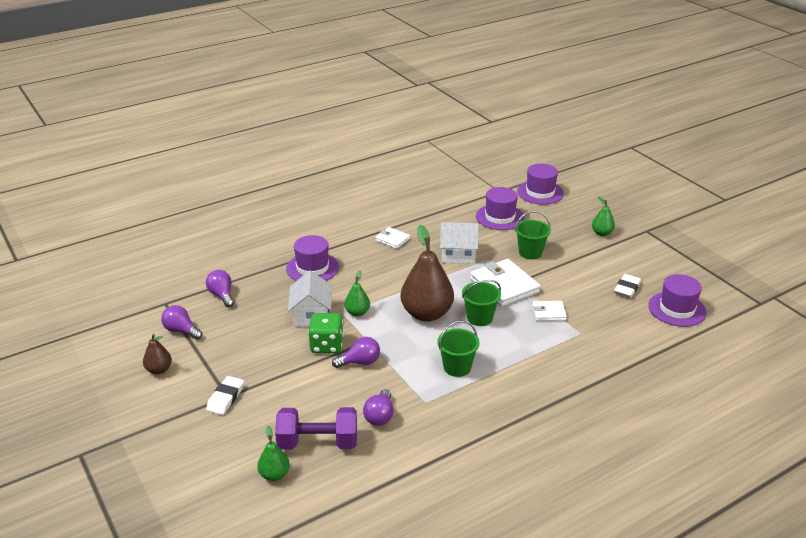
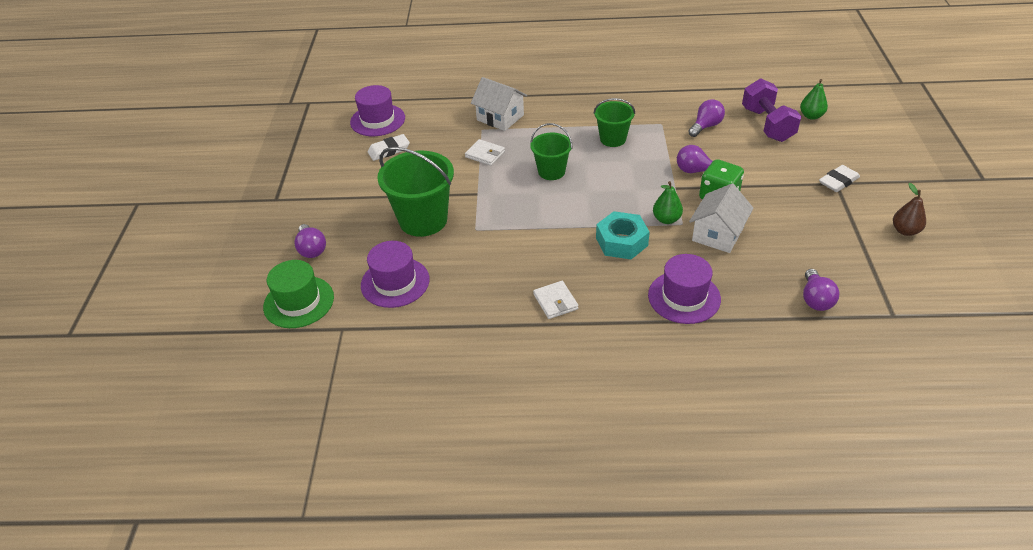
camera: 145 degrees left, 10 degrees up
(181, 331) = (875, 268): purple light bulb -> purple light bulb (312, 249)
(318, 443) = (767, 124): purple dumbbell -> purple dumbbell turned 45 degrees clockwise
(379, 286) = (621, 242): none -> turquoise nut
(427, 314) = (597, 193): brown pear -> none
(458, 254) = (500, 248): white house -> white house (500, 117)
(504, 286) = (493, 193): white wallet -> none
(530, 252) = (423, 220): green bucket -> green bucket, size x1.69
(540, 192) = (299, 302): purple hat -> green hat
(602, 233) = (321, 214): green pear -> none

